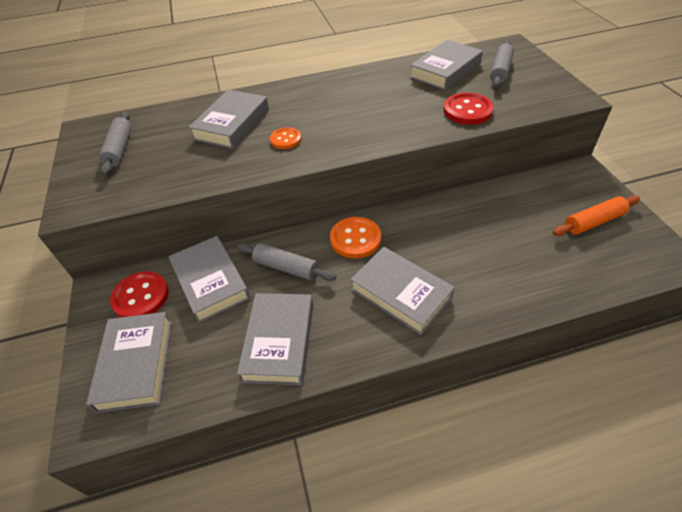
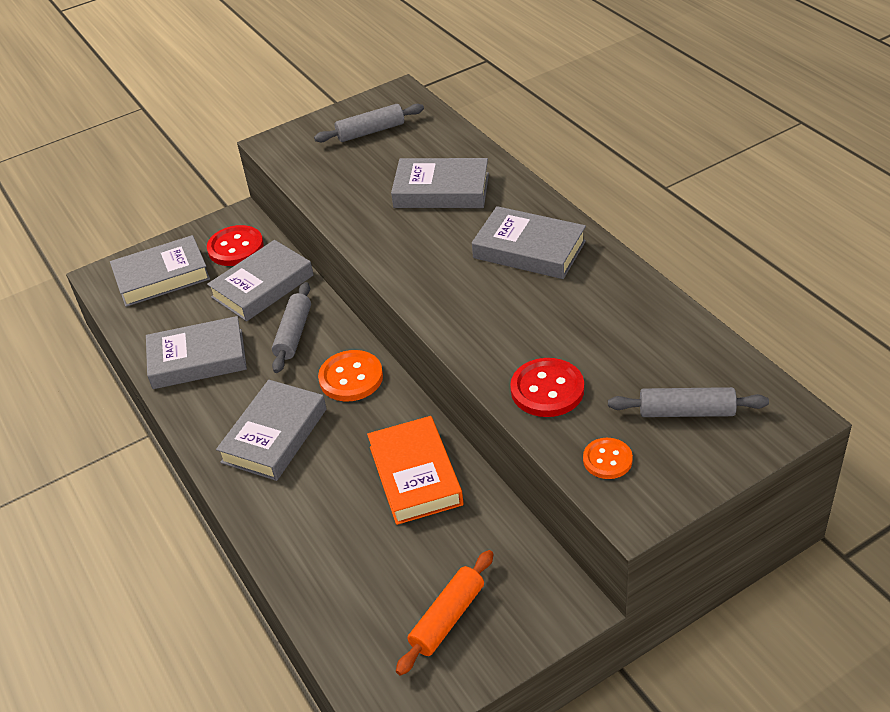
camera: 75 degrees right, 5 degrees down
(285, 139) = (423, 241): orange button -> orange button (607, 460)
(445, 70) = (658, 348): grey book -> grey book (529, 249)
(467, 218) = (415, 475): none -> orange book
(593, 222) = (447, 618): orange rolling pin -> orange rolling pin turned 75 degrees clockwise

